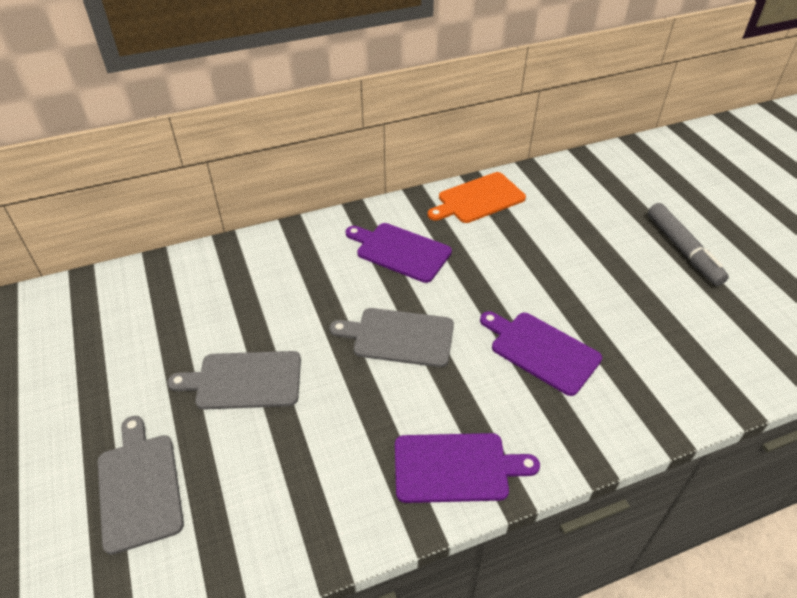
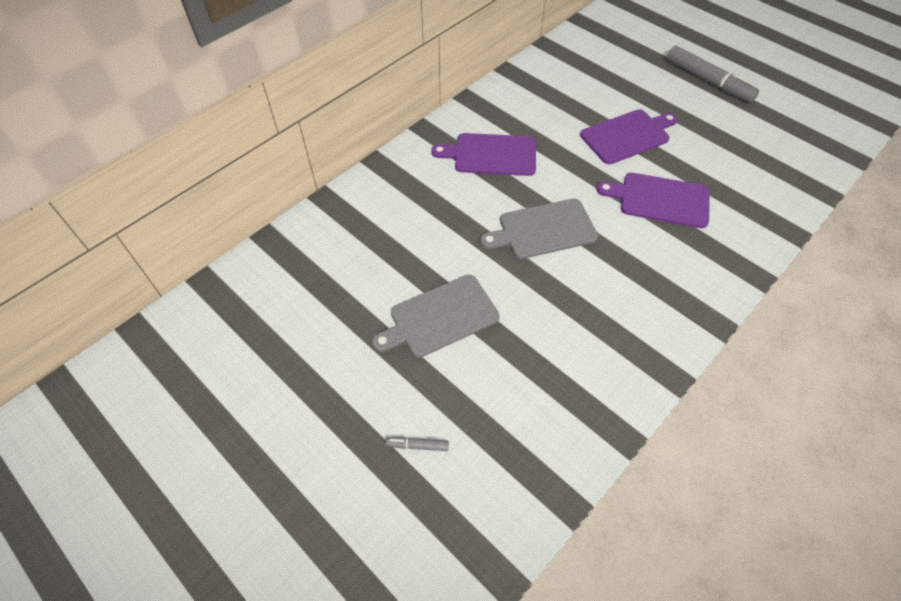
camera: 25 degrees left, 10 degrees up
(139, 487) = (418, 446): grey cutting board -> grey marker
(455, 467) = (660, 317): purple cutting board -> purple cutting board (627, 136)
(478, 199) = (524, 86): orange cutting board -> none

